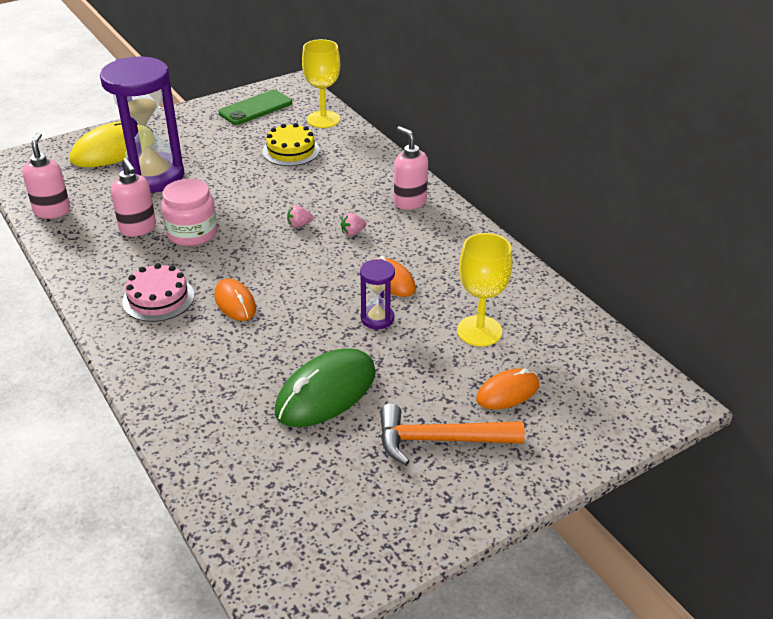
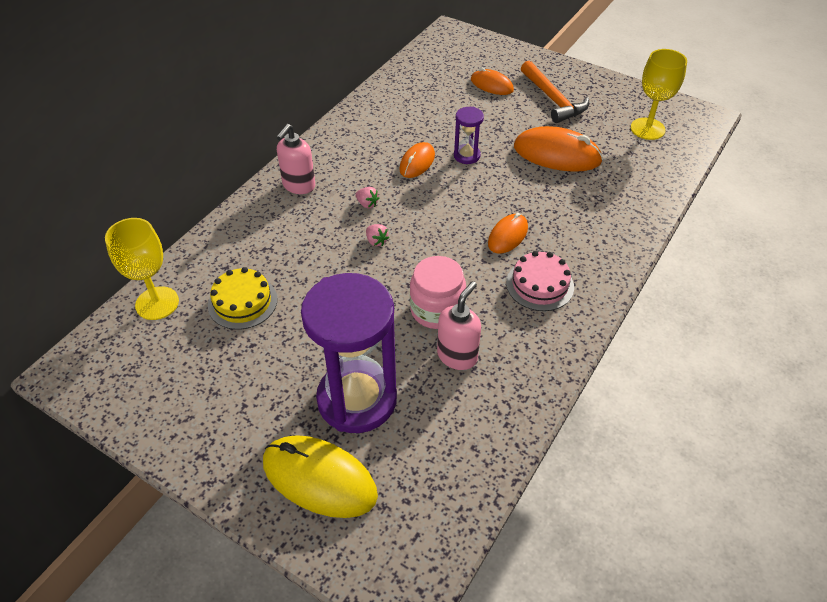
camera: 115 degrees left, 10 degrees up
(52, 211) = (477, 456): pink soap dispenser -> none
(255, 108) = (148, 380): green phone -> none
(326, 392) = (557, 154): green mouse -> orange mouse
(479, 331) = (443, 108): yellow goblet -> yellow goblet (647, 129)

